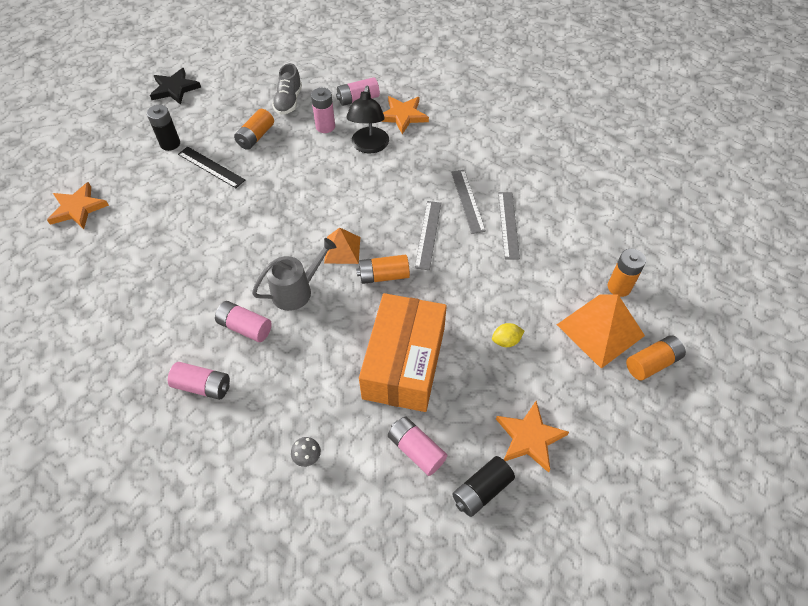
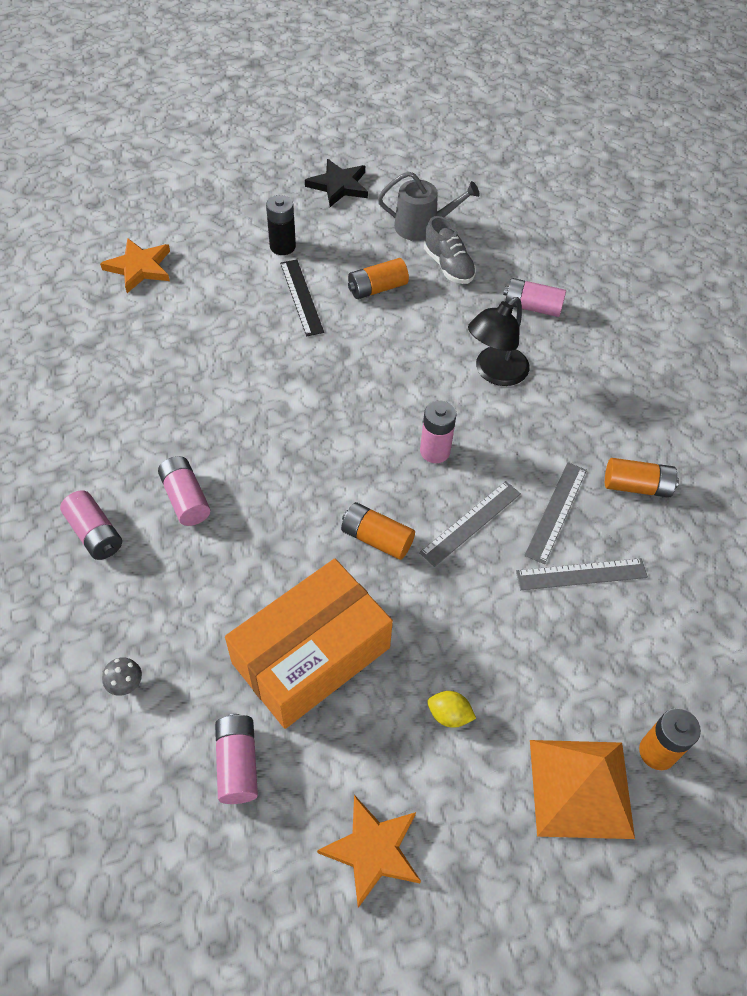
camera: 35 degrees right, 0 degrees up
(288, 101) = (448, 266): grey shoe -> grey shoe turned 75 degrees counterclockwise
(296, 291) = (269, 493): grey watering can -> grey watering can (422, 226)
(325, 126) = (464, 319): pink battery -> pink battery (435, 451)
(342, 250) = (358, 478): orange pyramid -> none
(403, 116) = (569, 357): orange star -> none
(481, 490) = (265, 866): black battery -> none
(508, 225) = (581, 574): grey ruler -> grey ruler turned 45 degrees clockwise
(652, 363) = (611, 881): orange battery -> orange battery (636, 486)

